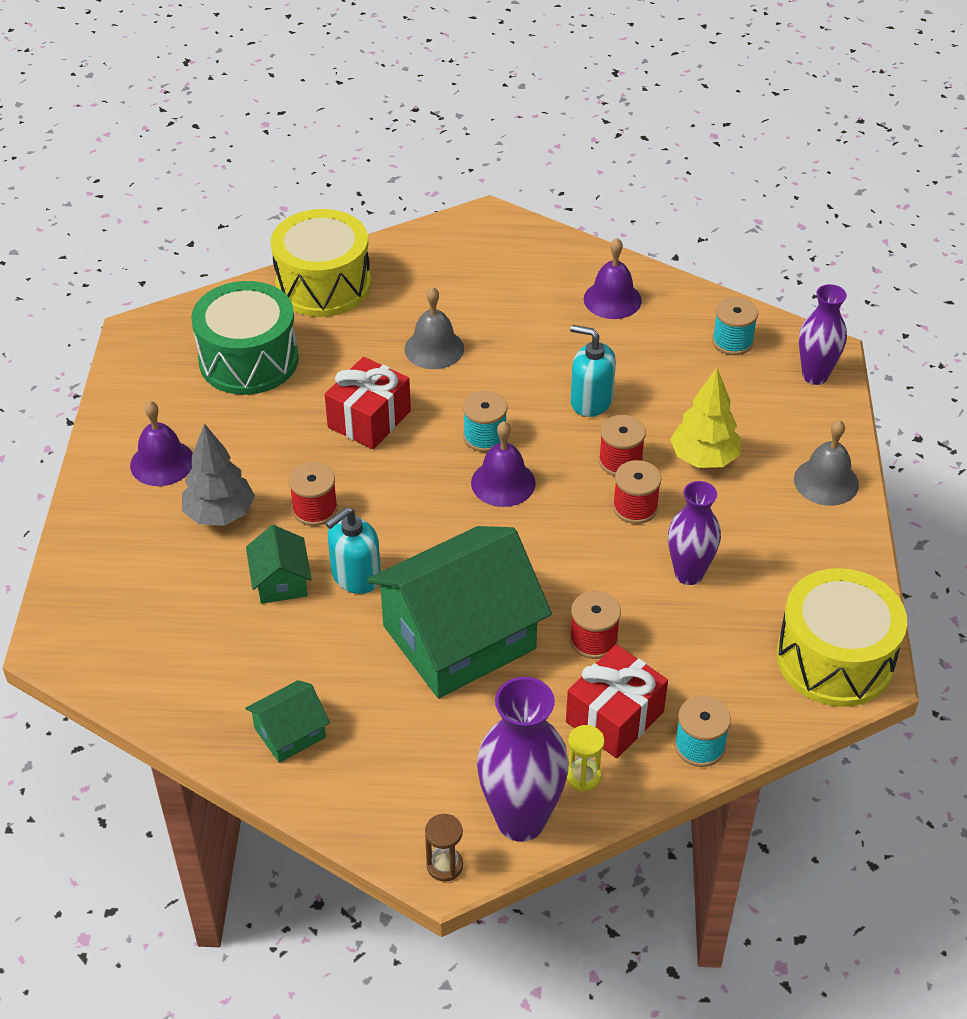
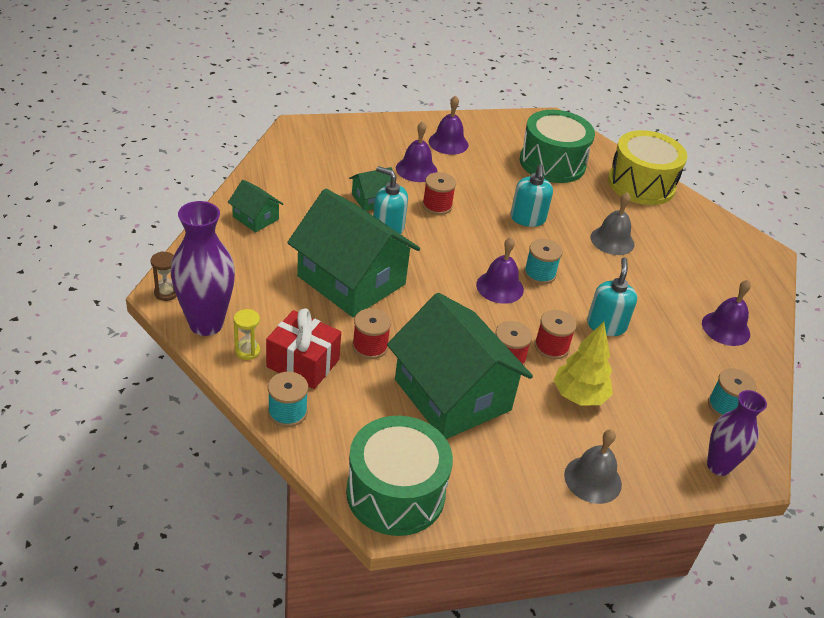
camera: 70 degrees right, 5 degrees down
(220, 514) = (416, 169): grey tree -> purple bell
(369, 419) = (527, 219): red gift -> turquoise soap dispenser
(689, 574) = (452, 395): purple vase -> green house
(835, 659) = (395, 493): yellow drum -> green drum

